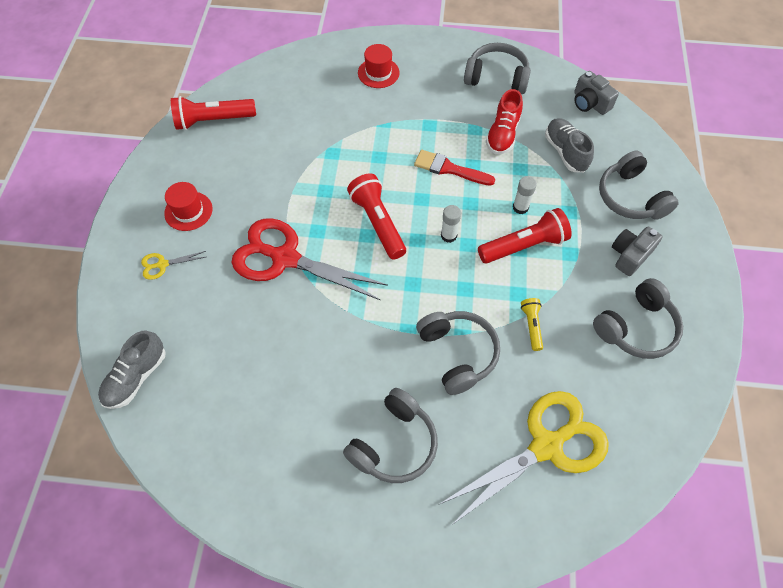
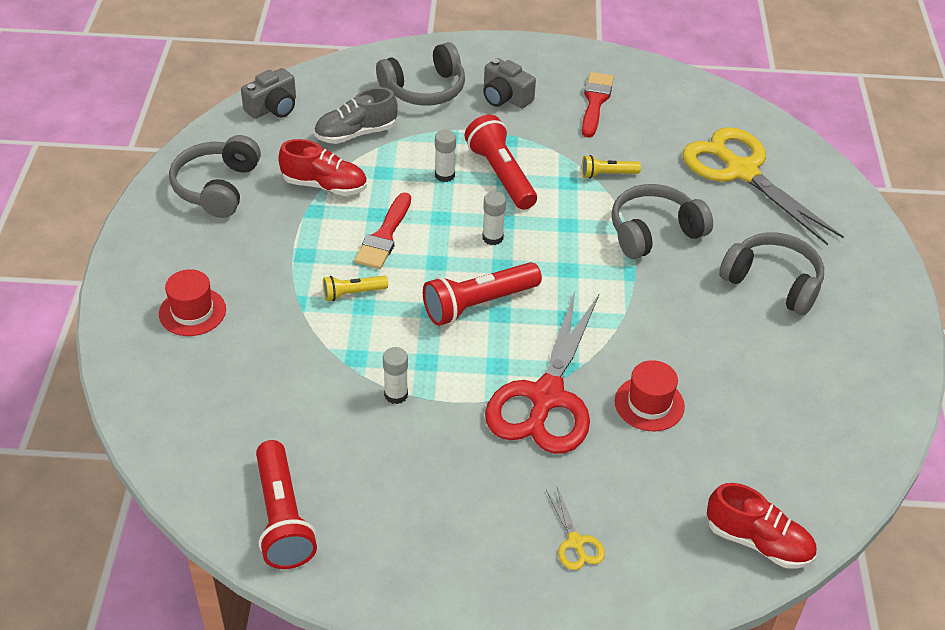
camera: 95 degrees left, 15 degrees down
(136, 377) = (758, 542): grey shoe -> red shoe
(188, 211) = (474, 524): red hat -> red hat (649, 404)
(298, 173) = (396, 395): none -> white glue stick
(391, 151) = (352, 293): none -> yellow flashlight
(636, 327) = (595, 102): grey headphones -> red brush

